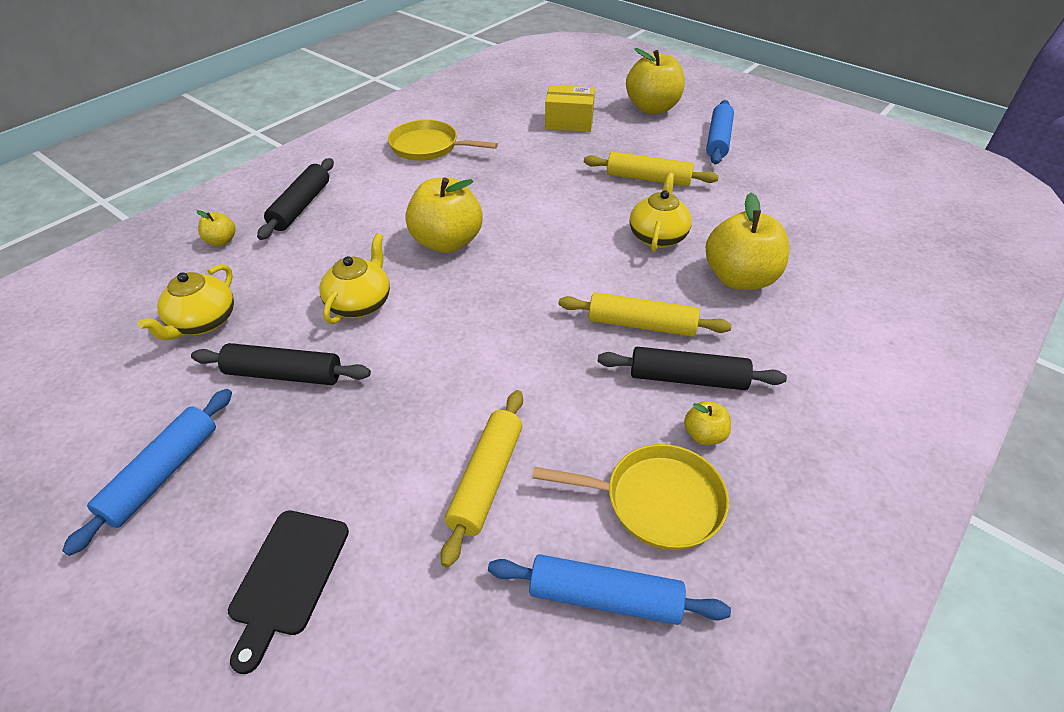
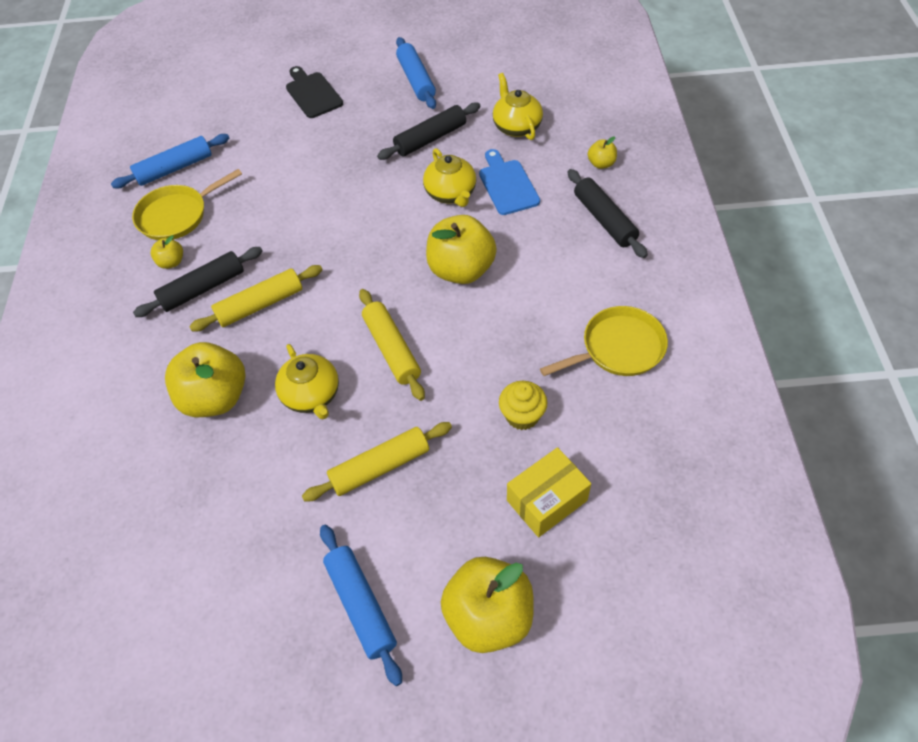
camera: 140 degrees right, 10 degrees up
(309, 277) = (507, 185): none -> blue cutting board
(486, 479) = (269, 170): yellow rolling pin -> yellow rolling pin (392, 349)
(531, 153) = (522, 416): none -> yellow cupcake

